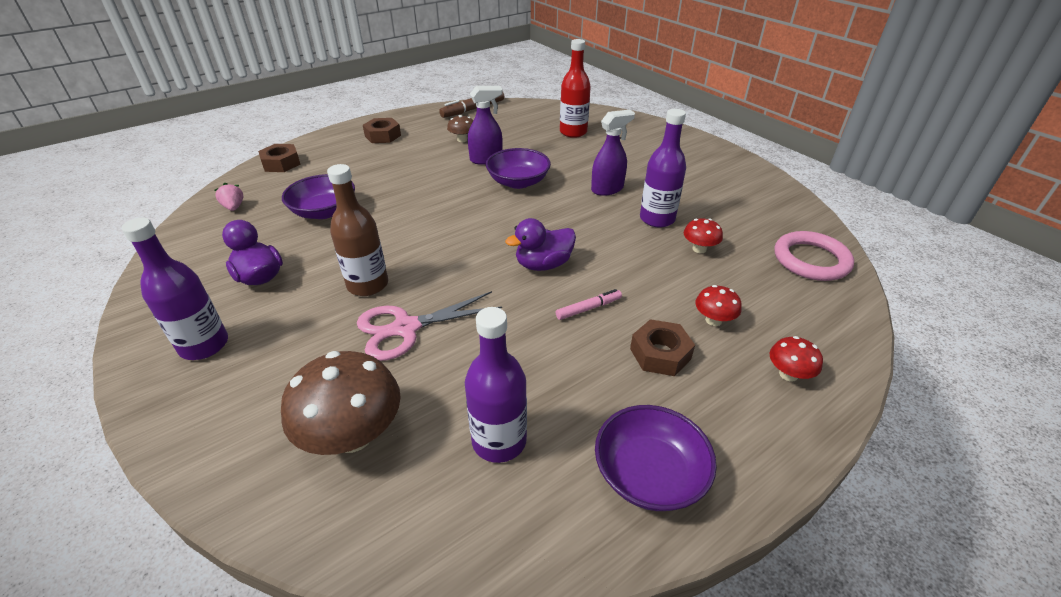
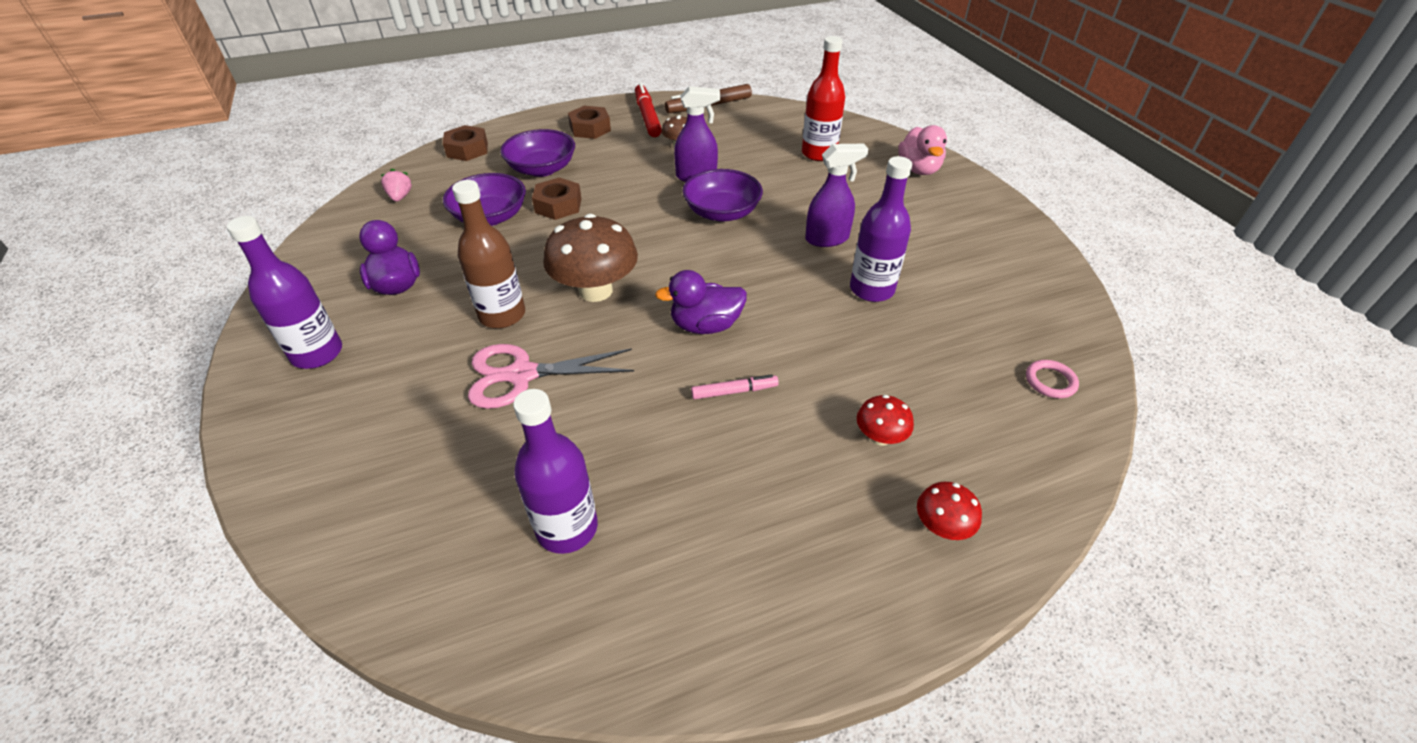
camera: 15 degrees right, 5 degrees up
(353, 435) = (422, 485): brown mushroom -> brown mushroom (595, 290)
(427, 122) = (647, 117): none -> red marker
(649, 474) = (714, 607): purple bowl -> purple bowl (542, 169)
(650, 134) = (918, 169): none -> pink duck
(660, 354) = (793, 466): brown nut -> brown nut (558, 205)
(699, 249) = (907, 339): red mushroom -> none
(811, 260) = (1050, 381): pink ring -> pink ring, size x0.51

